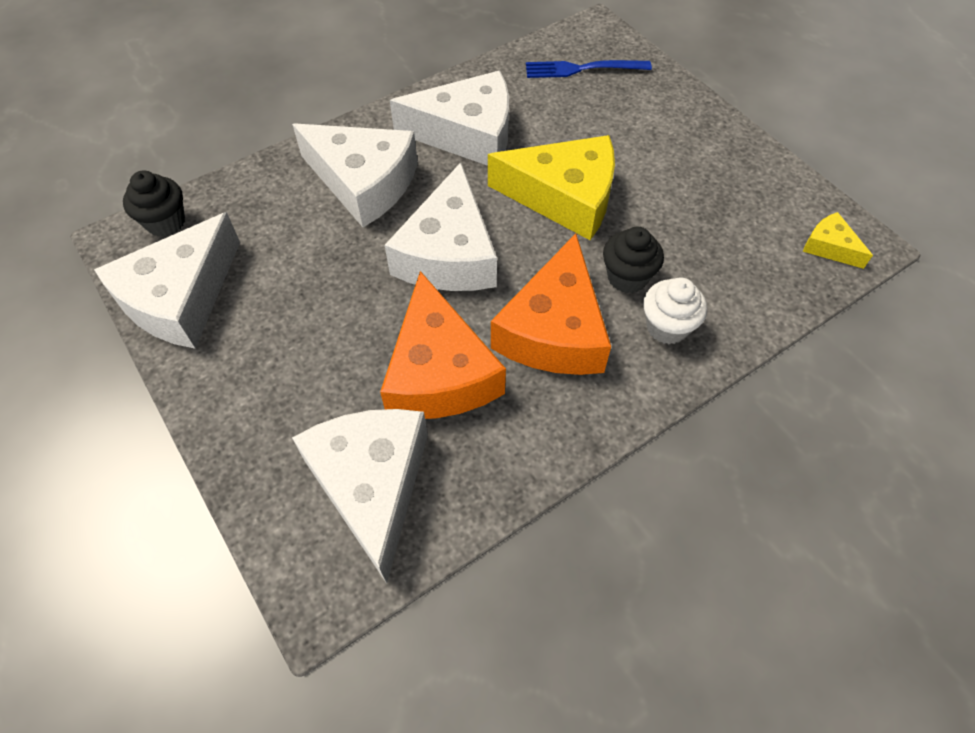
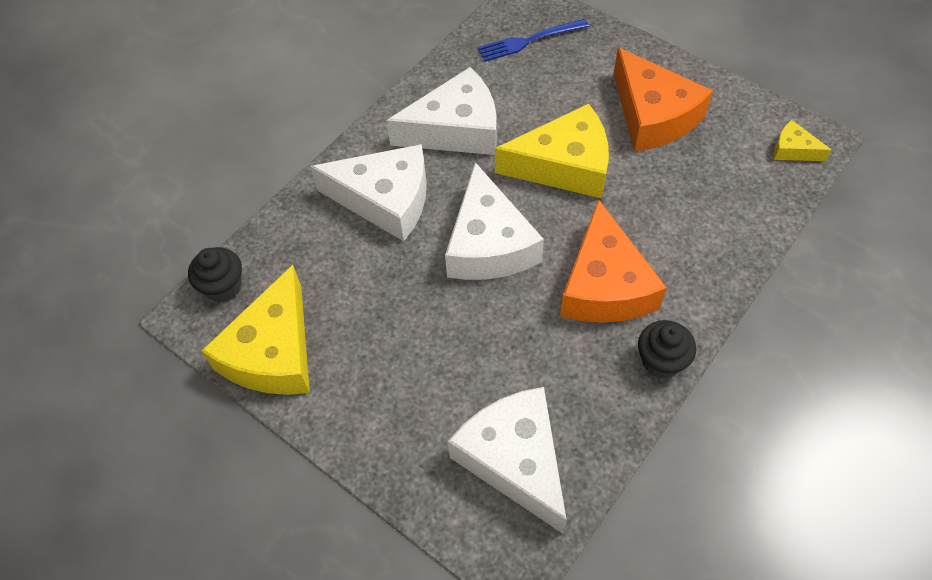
camera: 15 degrees left, 0 degrees up
(180, 298) = (273, 352): white cheese -> yellow cheese
(439, 372) = (526, 349): orange cheese -> orange cheese (652, 115)
(627, 277) = (645, 222): black cupcake -> black cupcake (661, 361)
(667, 327) = (693, 255): white cupcake -> none

